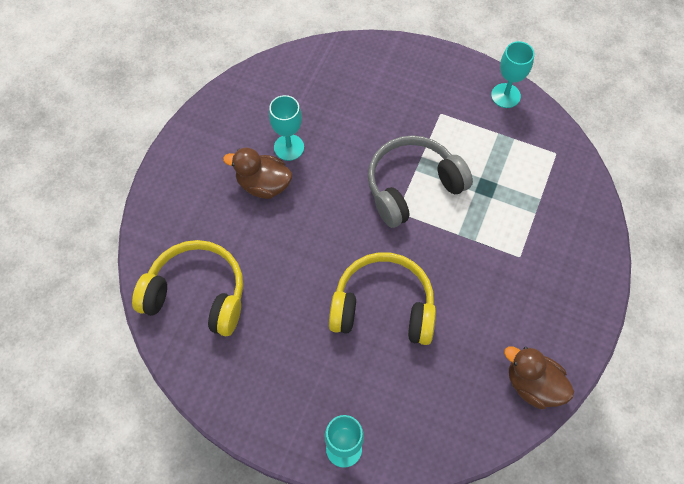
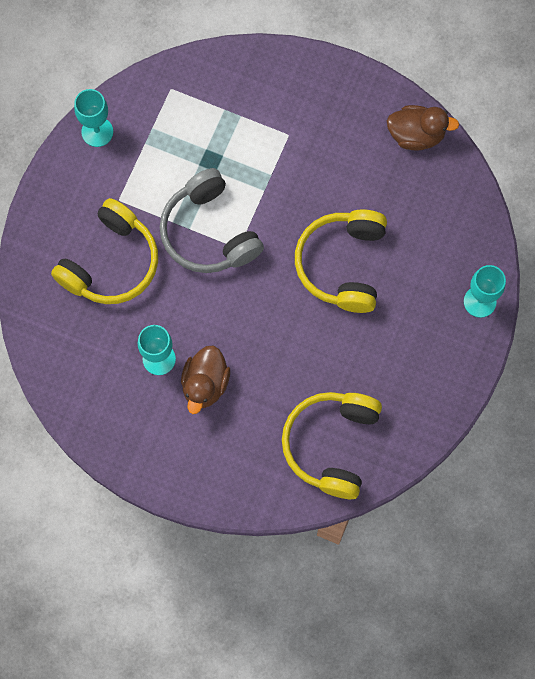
camera: 90 degrees left, 10 degrees up
(380, 109) = (111, 262): none -> yellow headphones
(533, 384) = (416, 135): brown duck -> brown duck turned 120 degrees counterclockwise

